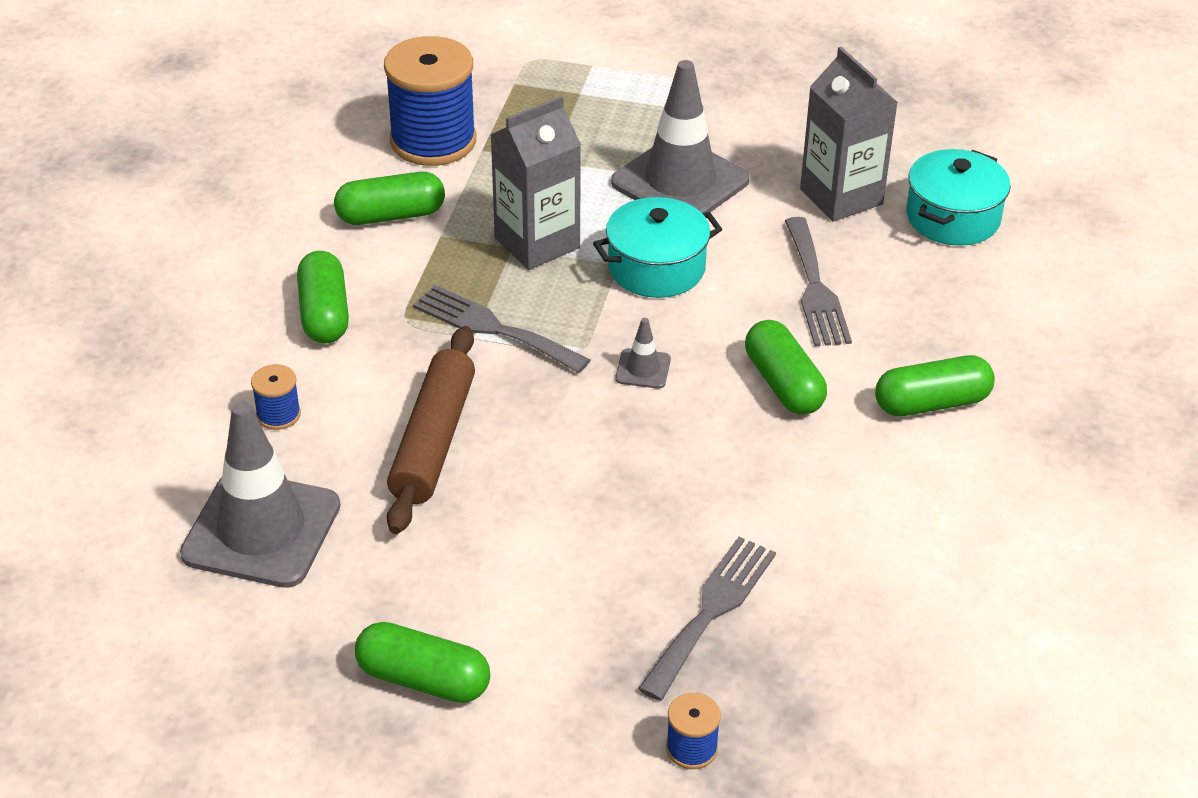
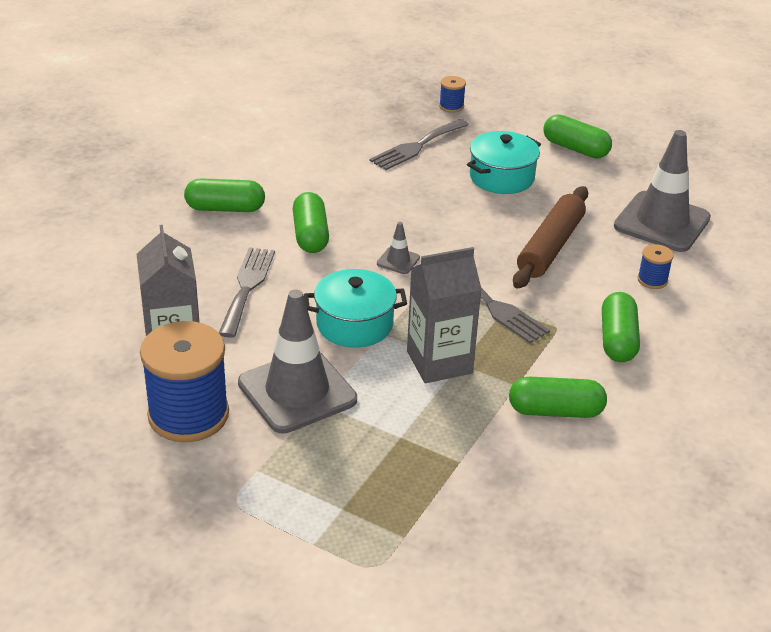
camera: 165 degrees left, 5 degrees down
(433, 141) = (503, 481): blue spool -> blue spool (188, 415)
(952, 217) = (102, 316): turquoise pot -> turquoise pot (502, 177)

